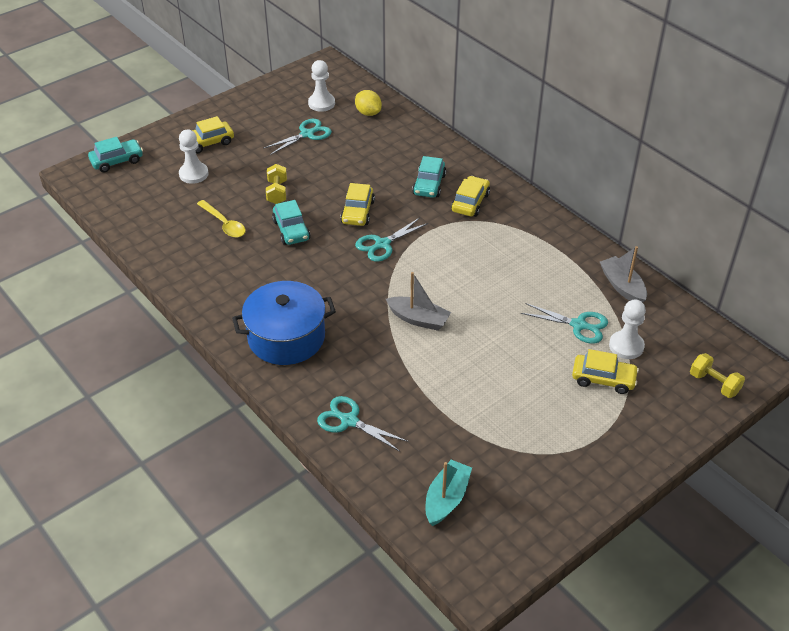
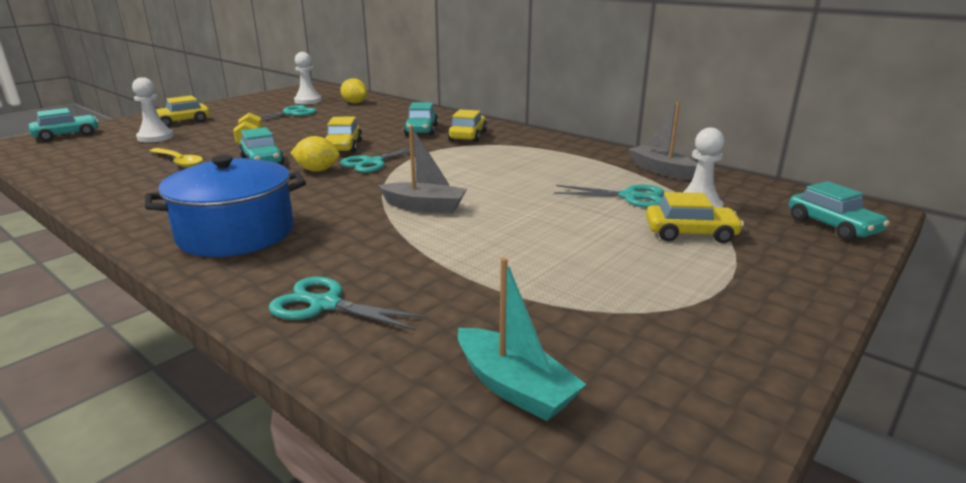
camera: 10 degrees left, 20 degrees down
(337, 252) = (317, 170): none -> yellow lemon
(446, 499) = (514, 387): turquoise boat -> turquoise boat turned 120 degrees clockwise
(714, 384) = (832, 226): yellow dumbbell -> turquoise car

